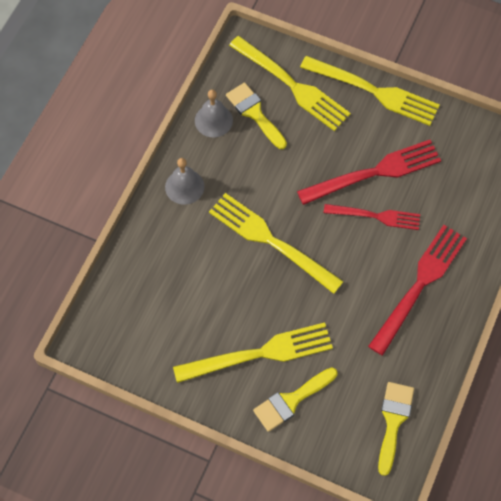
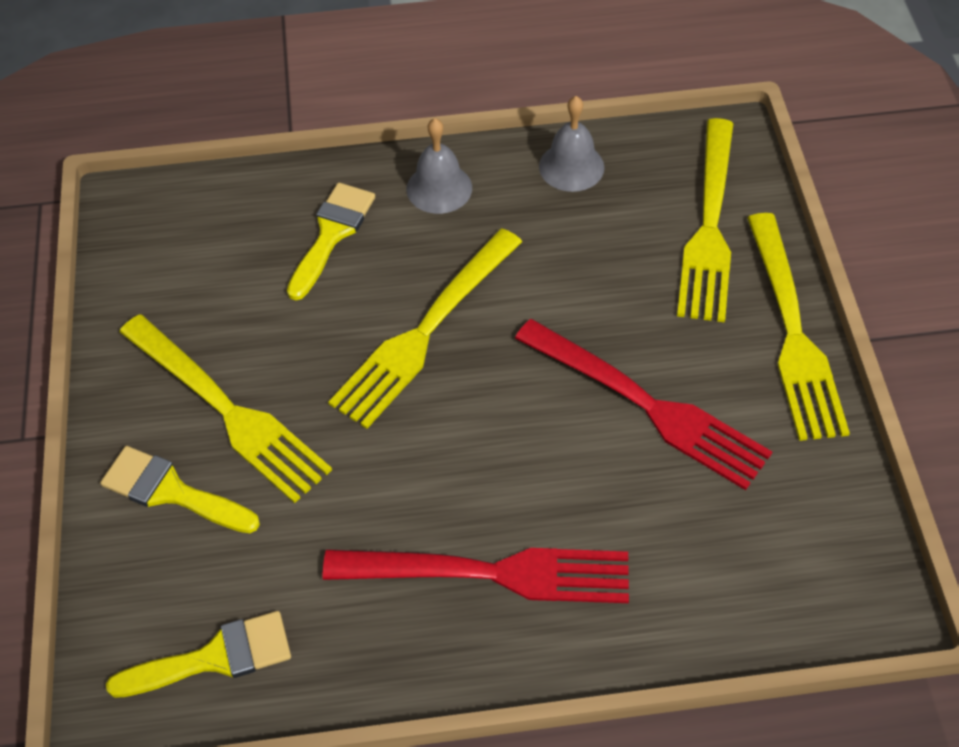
camera: 60 degrees right, 10 degrees down
(255, 113) = (623, 206): yellow brush -> yellow brush (331, 234)
(271, 241) = (425, 331): yellow fork -> yellow fork turned 150 degrees counterclockwise
(375, 216) = (570, 446): red fork -> none

